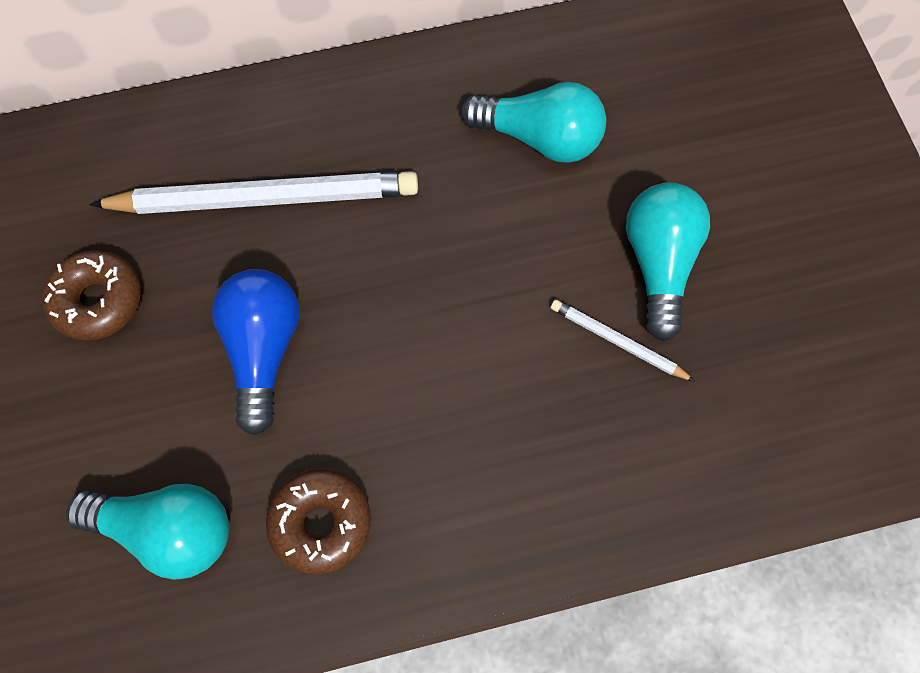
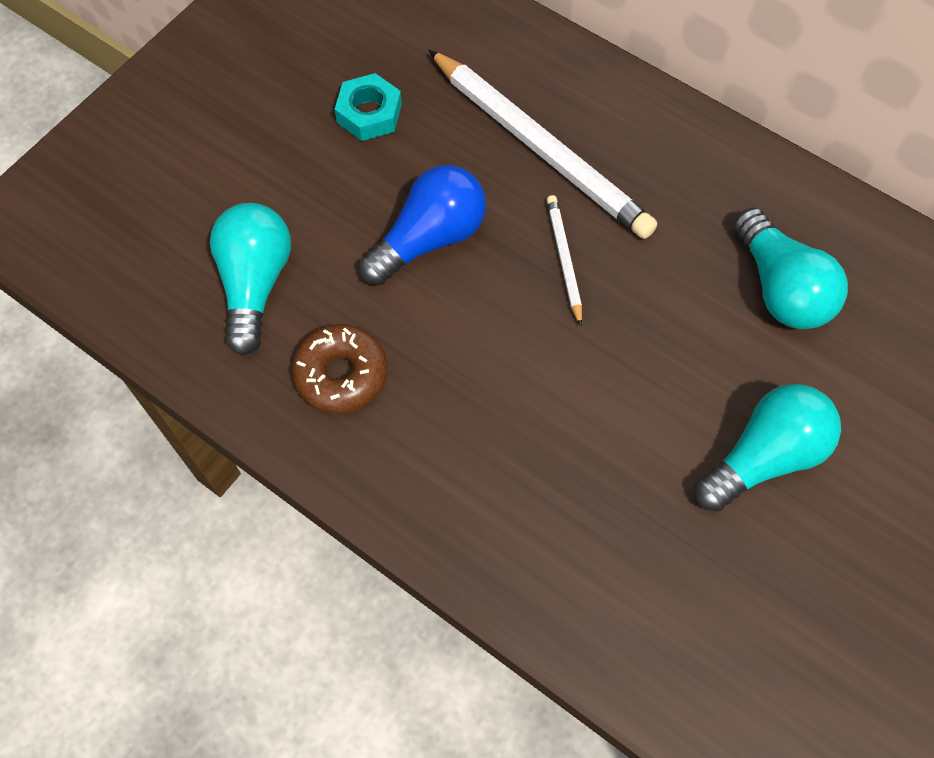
camera: 50 degrees right, 5 degrees down
(98, 300) = (369, 113): brown donut -> turquoise nut
(168, 529) = (255, 284): turquoise light bulb -> turquoise light bulb turned 150 degrees counterclockwise
(617, 341) = (667, 474): white pencil -> white pencil (564, 259)

